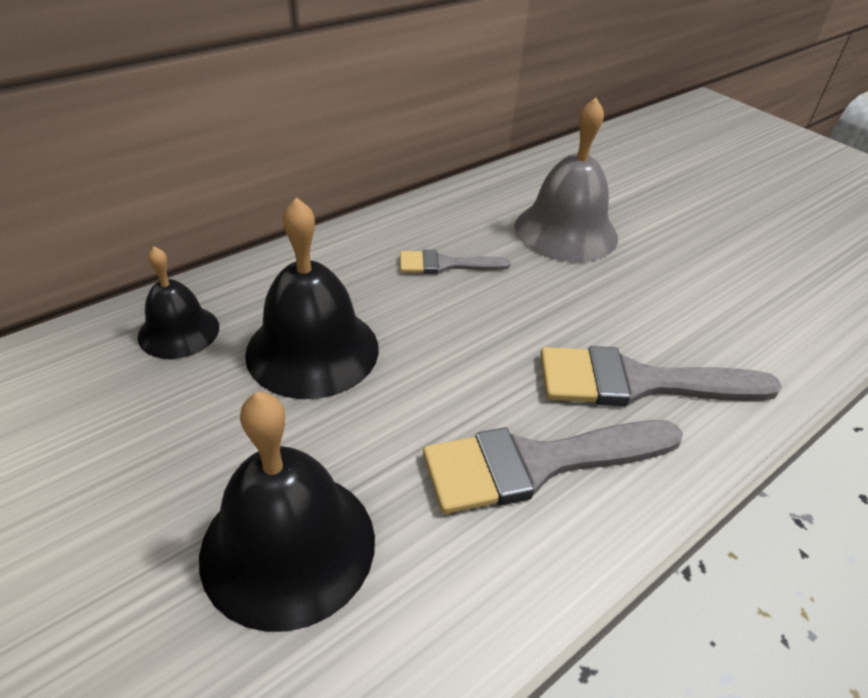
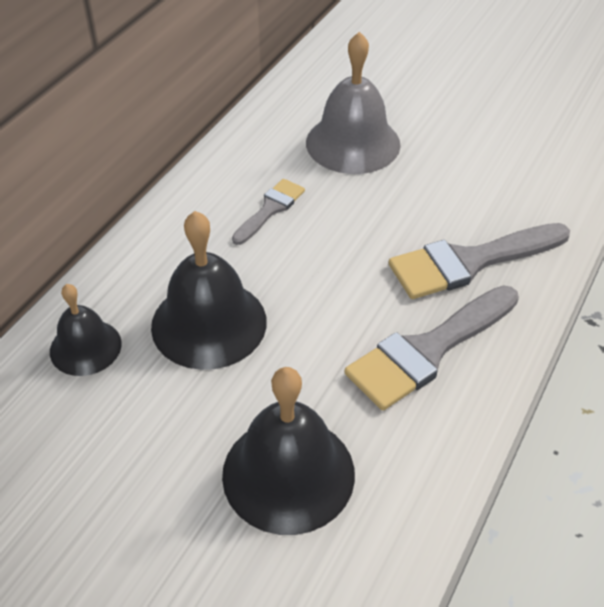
camera: 20 degrees left, 5 degrees up
(445, 265) = (270, 209): grey brush -> grey brush turned 150 degrees clockwise

